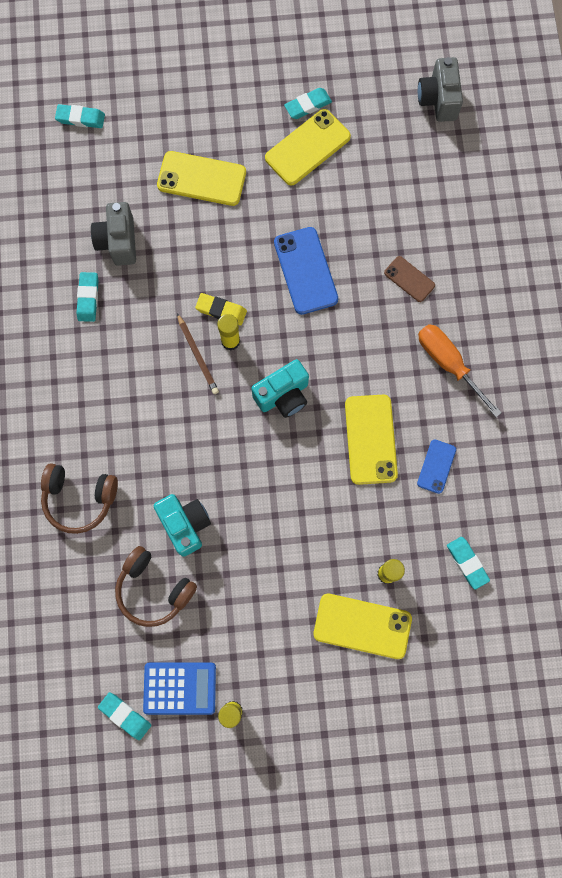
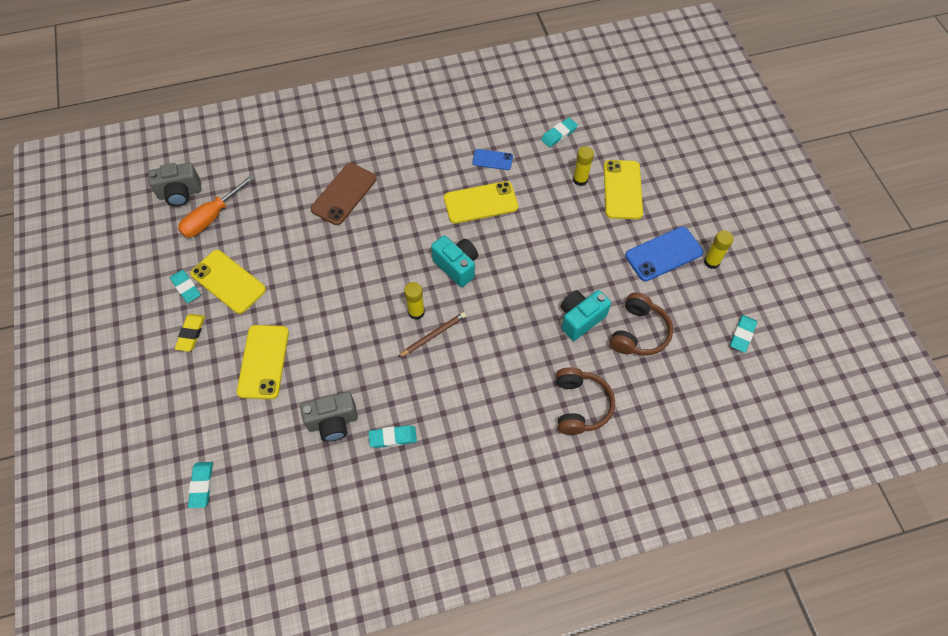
camera: 100 degrees left, 15 degrees down
(180, 688) = (707, 300): blue calculator -> none
(221, 310) = (389, 324): yellow eraser -> yellow eraser (191, 334)
(305, 271) = (345, 266): blue phone -> blue phone (663, 254)
(409, 279) = (344, 194): brown phone -> brown phone, size x1.76
(448, 364) = (411, 161): orange screwdriver -> orange screwdriver (212, 217)

